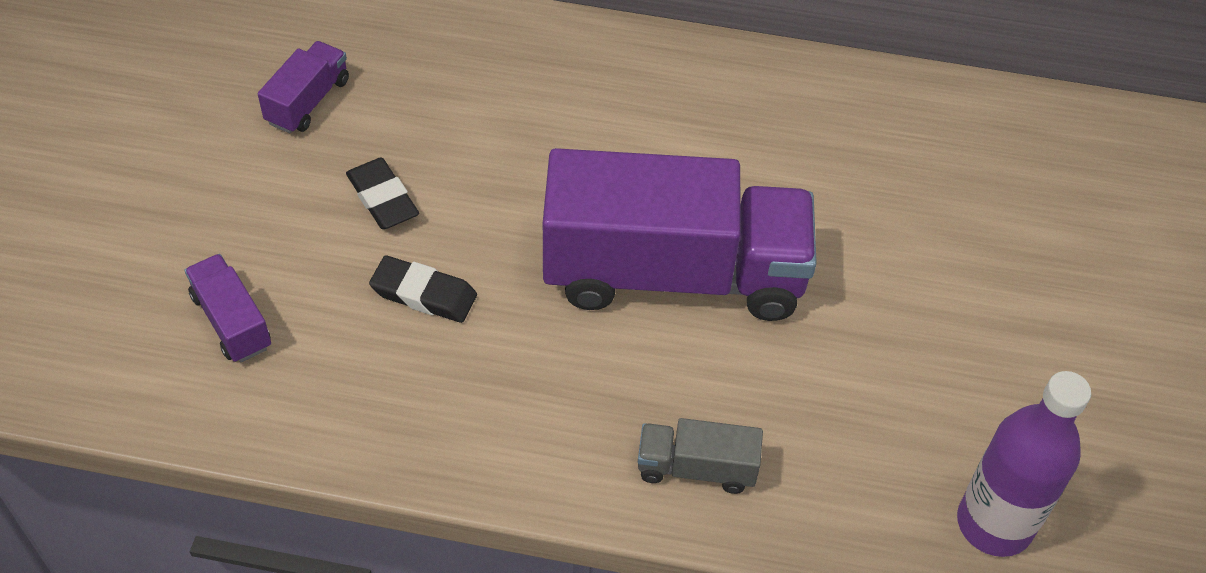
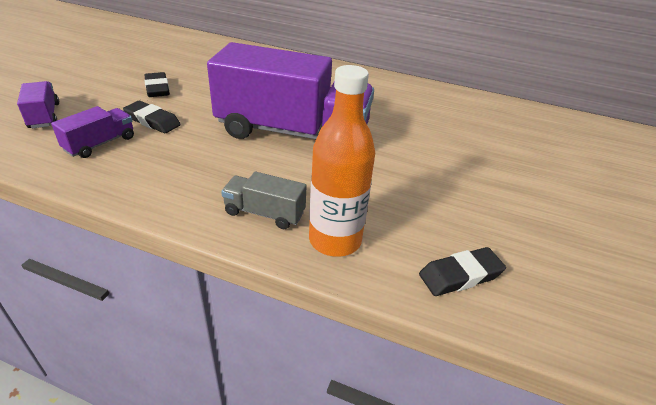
camera: 10 degrees right, 15 degrees down
(308, 101) = (146, 58): purple truck -> purple truck (100, 144)
(812, 498) = (335, 240): none -> orange bottle
(994, 524) = (460, 275): purple bottle -> black eraser

